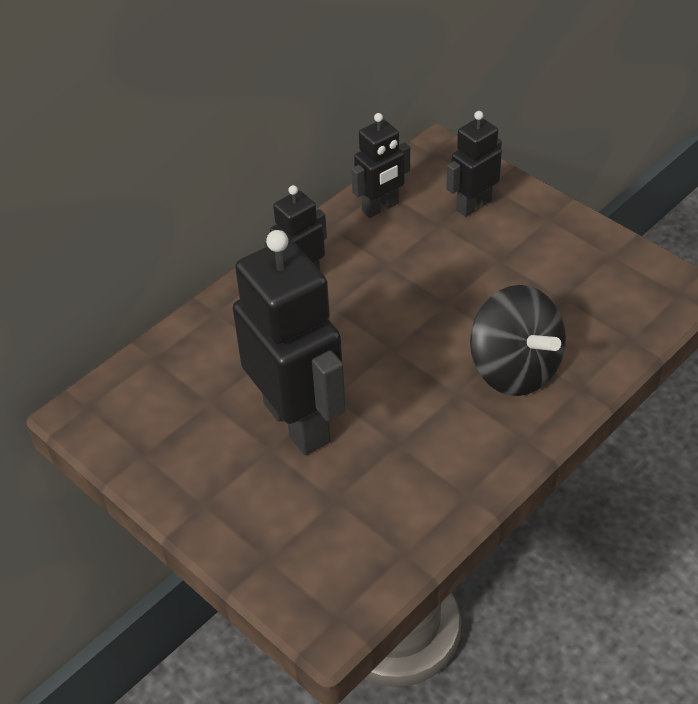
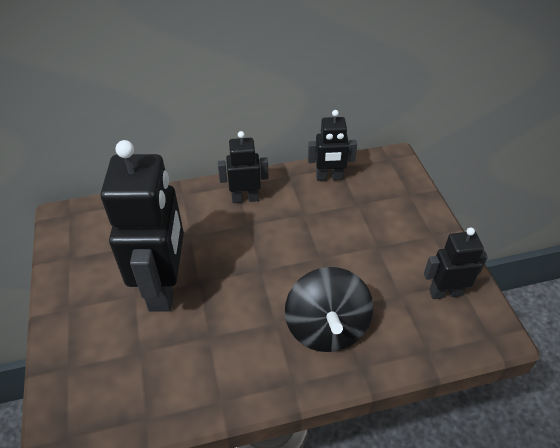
camera: 30 degrees right, 0 degrees up
(473, 205) = (388, 203): black robot -> black robot (445, 292)

